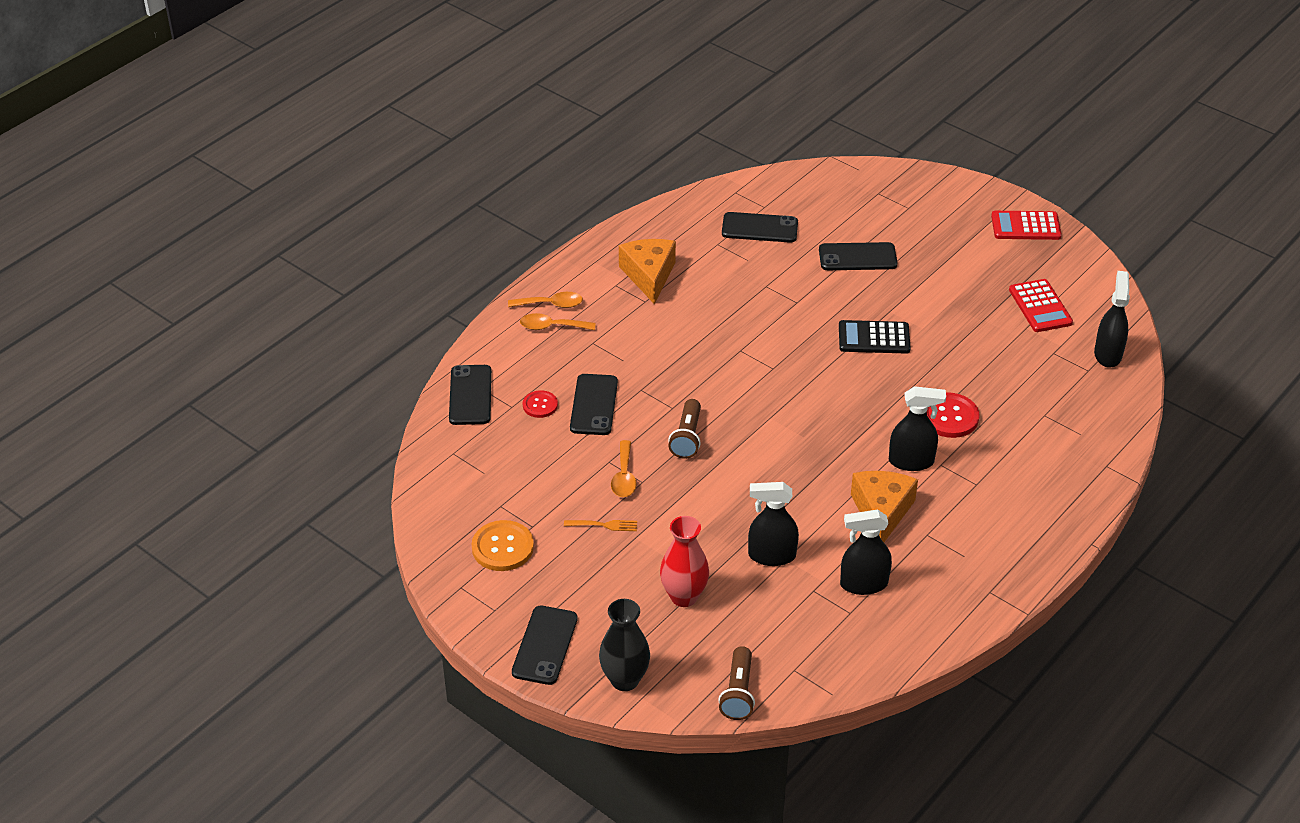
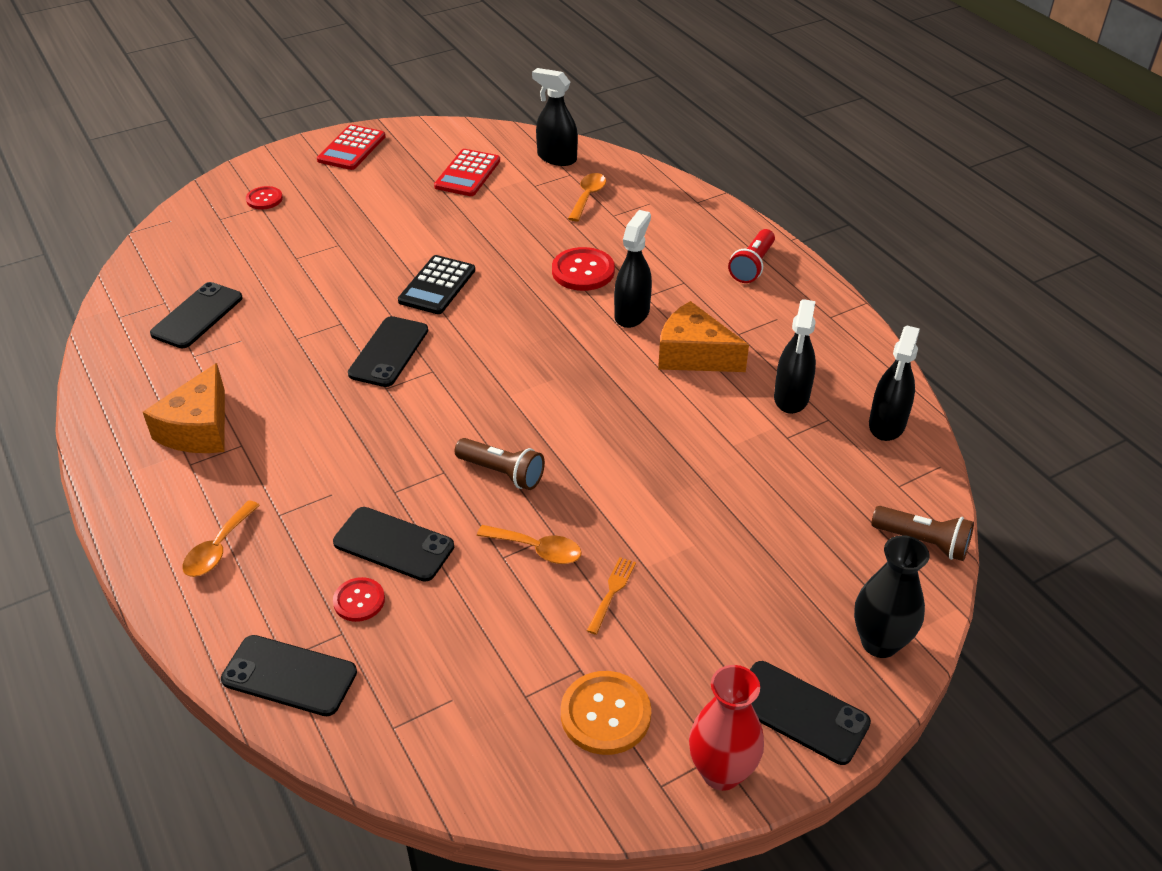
camera: 70 degrees left, 0 degrees up
(551, 304) = (175, 537): orange spoon -> orange spoon (588, 197)
(649, 275) = (199, 428): orange cheese -> orange cheese turned 90 degrees counterclockwise
(684, 596) = (760, 548): red vase -> red vase (721, 772)
(771, 555) = (723, 455): black spray bottle -> black spray bottle (887, 424)
(857, 257) = (306, 261): black phone -> black phone (389, 352)
(919, 205) = (264, 199): none -> red button
(1031, 524) = (752, 266): none -> red flashlight
(1040, 306) = (467, 174): red calculator -> red calculator turned 105 degrees clockwise

